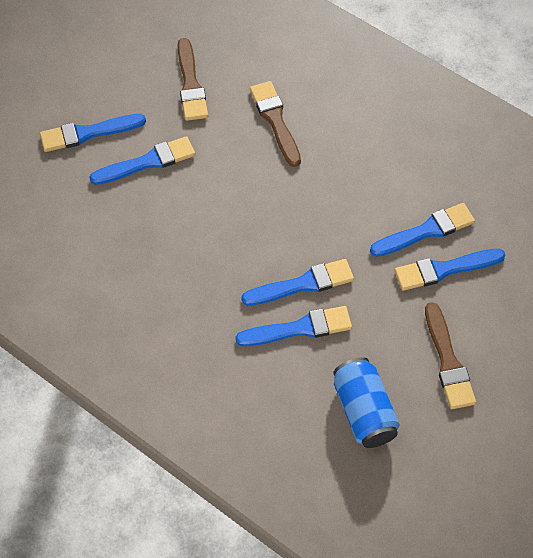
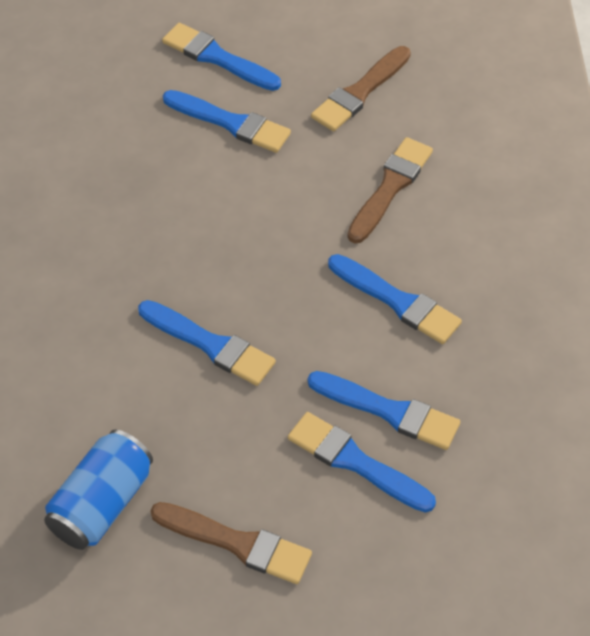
camera: 50 degrees right, 5 degrees down
(299, 328) = (153, 378): blue brush -> blue brush (397, 302)
(448, 361) = (237, 543): brown brush -> brown brush turned 105 degrees counterclockwise

